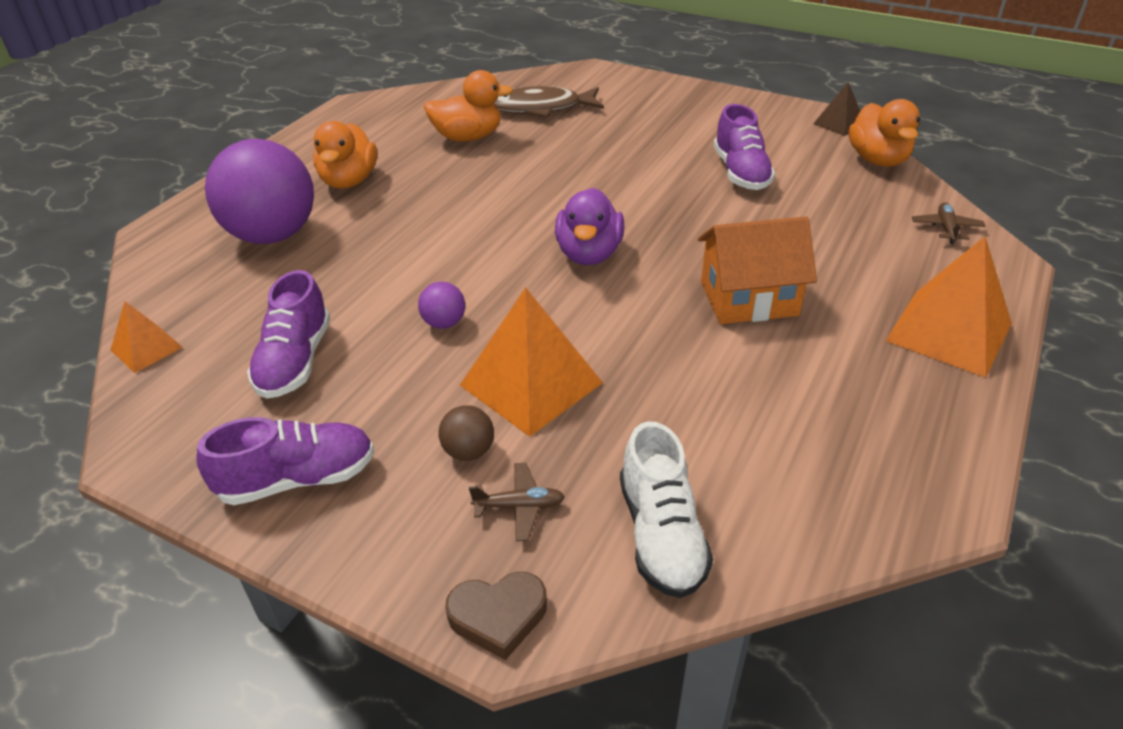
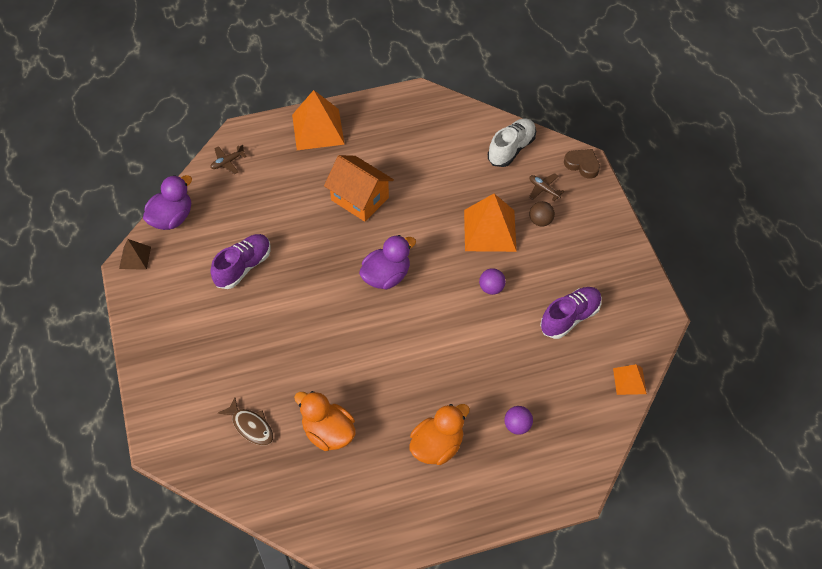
camera: 135 degrees left, 15 degrees up
(273, 235) = (517, 426): purple ball -> purple ball, size x0.41
(298, 479) = (608, 257): purple shoe -> none
(541, 108) = (251, 426): brown fish -> brown fish, size x0.65
(878, 160) = (172, 218): orange duck -> purple duck

